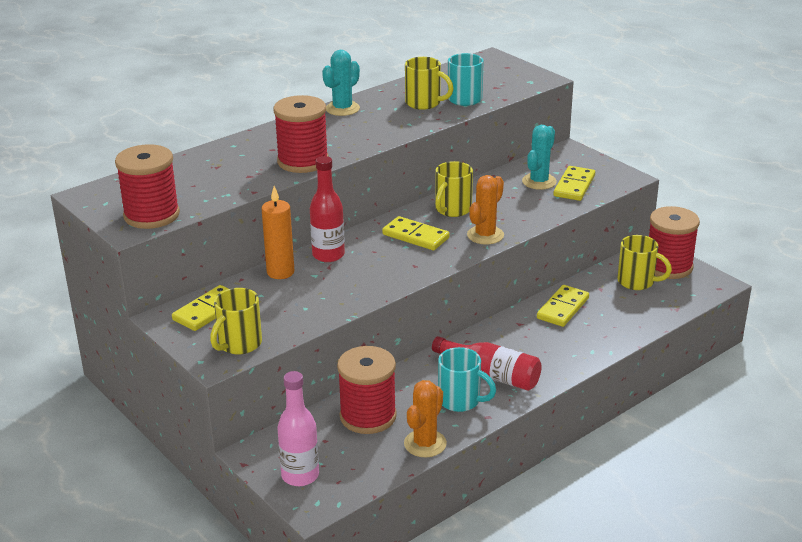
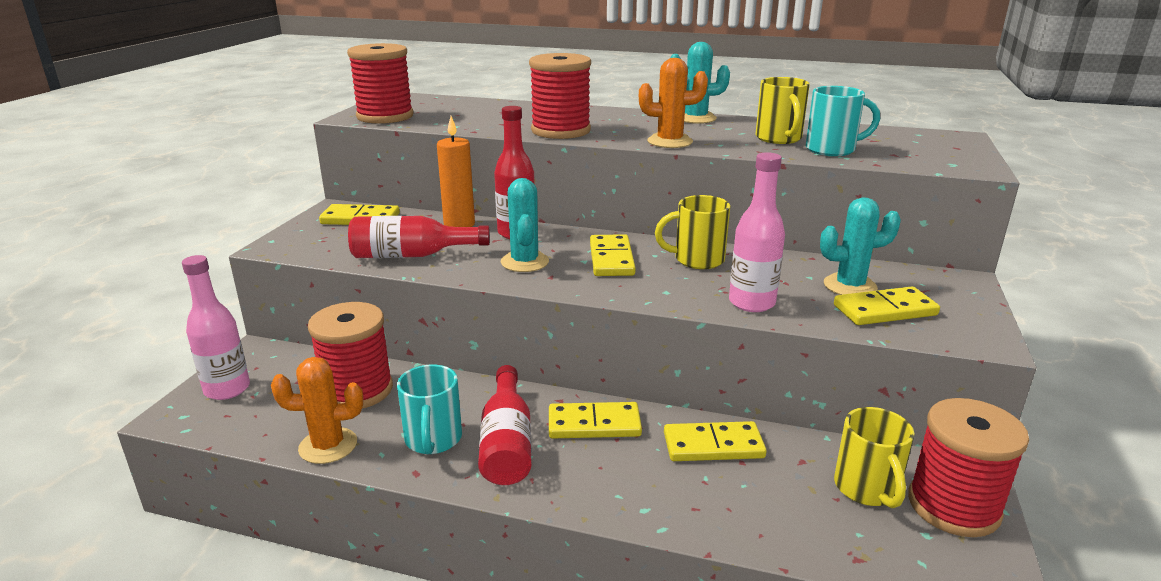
camera: 55 degrees right, 5 degrees down
(239, 344) = (312, 246): yellow mug -> none
(314, 306) = (412, 255): none -> red bottle
(381, 267) = (524, 262): none -> turquoise cactus
(485, 235) = (671, 293): orange cactus -> orange cactus (670, 142)
(504, 338) = (594, 424): none -> yellow domino
(525, 217) = (751, 303): none -> pink bottle

